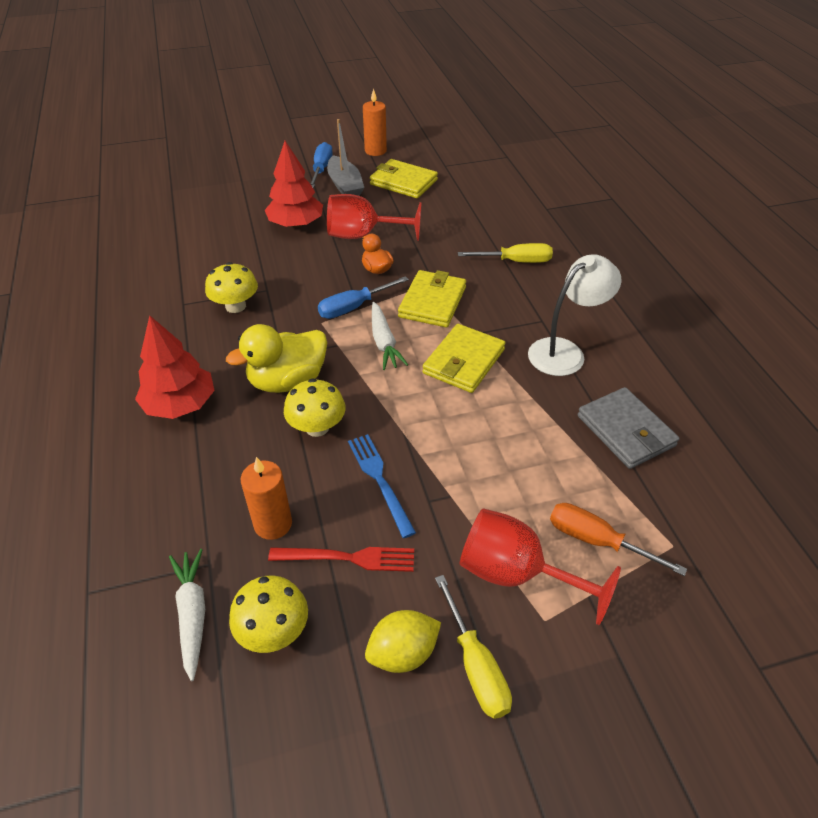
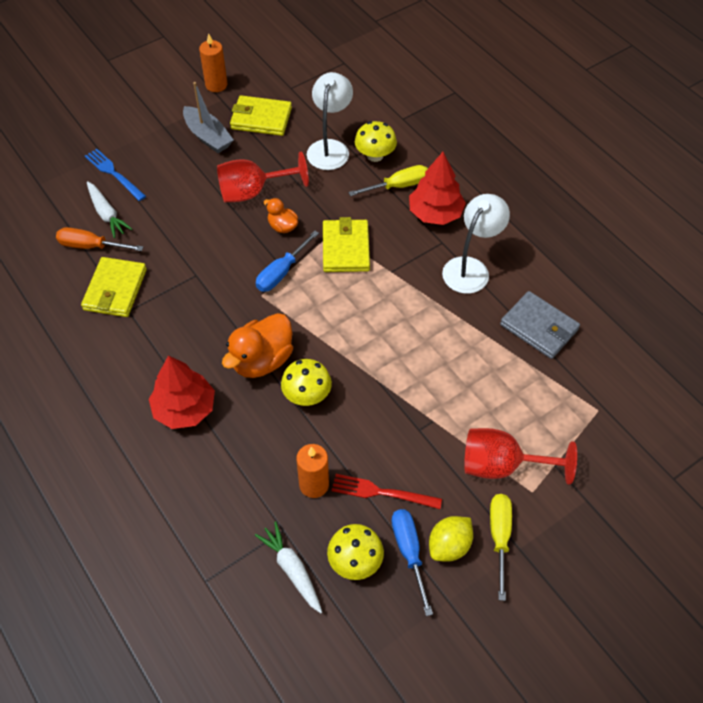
camera: 20 degrees left, 10 degrees up
(235, 306) = (177, 300): yellow mushroom -> yellow mushroom (375, 155)
(287, 381) = (262, 360): yellow duck -> orange duck
(296, 224) = (184, 194): red tree -> red tree (435, 213)
(321, 169) = (175, 121): blue screwdriver -> blue screwdriver (409, 552)
(348, 558) = (381, 492): red fork -> red fork turned 150 degrees counterclockwise
(379, 480) = (376, 424): blue fork -> blue fork (113, 173)
(384, 342) = (323, 300): white carrot -> white carrot (107, 214)
(459, 217) = (330, 148): none -> white lamp
(463, 361) = (395, 300): yellow wallet -> yellow wallet (115, 289)
(475, 665) = (499, 537): yellow screwdriver -> yellow screwdriver turned 135 degrees counterclockwise
(597, 541) = (547, 423): orange screwdriver -> orange screwdriver (91, 246)

